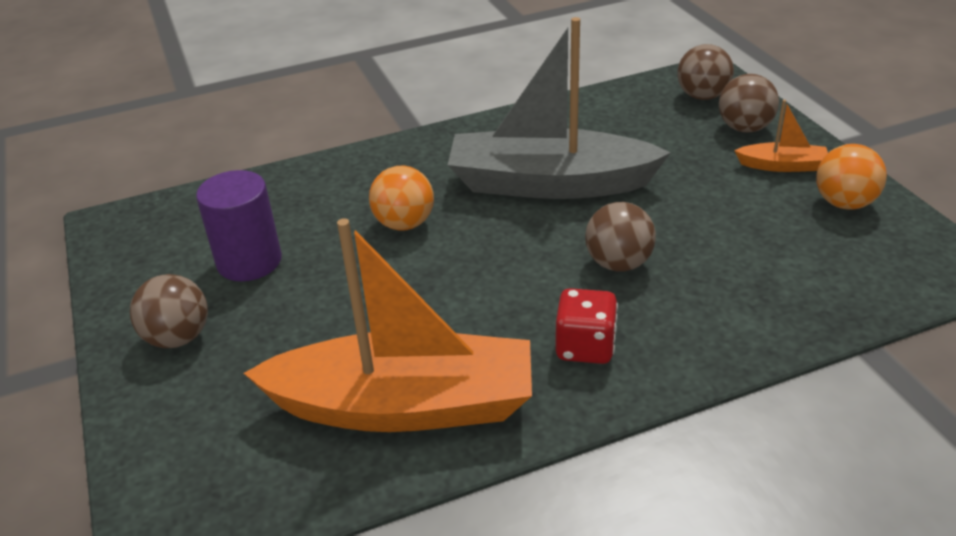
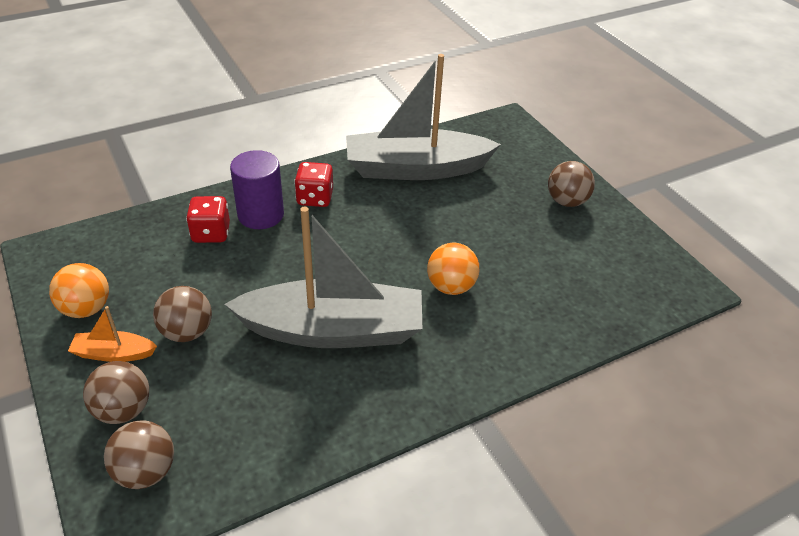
camera: 170 degrees right, 5 degrees up
(249, 261) = (555, 253): purple cylinder -> purple cylinder (261, 215)
(405, 405) = (415, 169): orange boat -> grey boat
(618, 263) = (285, 253): brown ball -> brown ball (187, 332)
(733, 291) = (211, 233): none -> red dice

